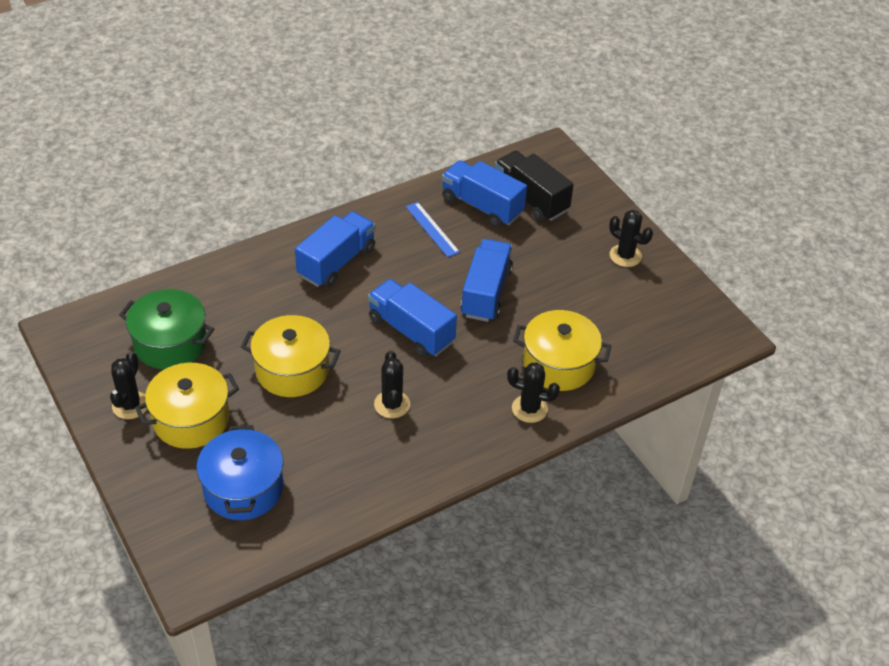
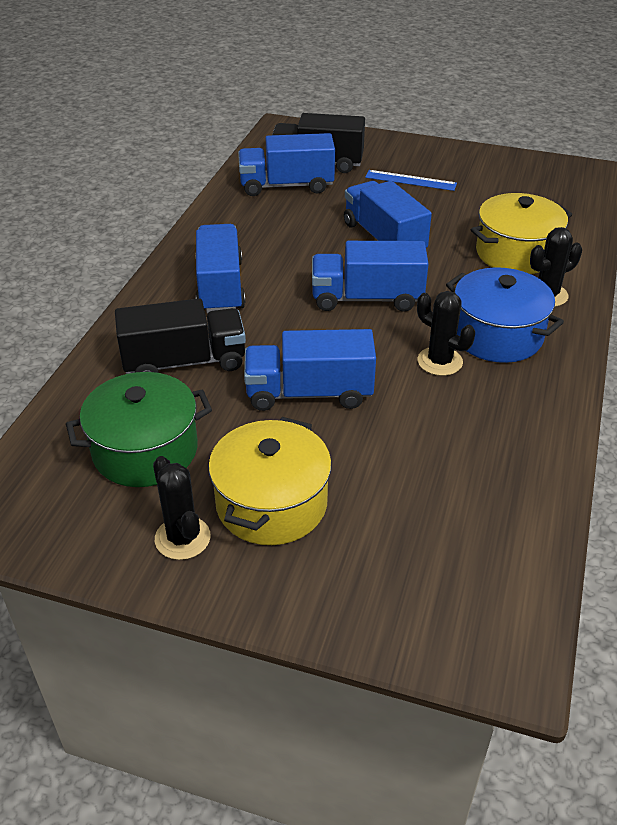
camera: 40 degrees left, 5 degrees down
(243, 488) = (420, 527): blue pot -> blue pot (497, 335)
(253, 302) = (184, 362): none -> black truck
(292, 370) = (309, 393): yellow pot -> blue truck
(432, 229) = (269, 220): blue ruler -> blue ruler (410, 180)
(625, 256) = (445, 163): black cactus -> none

